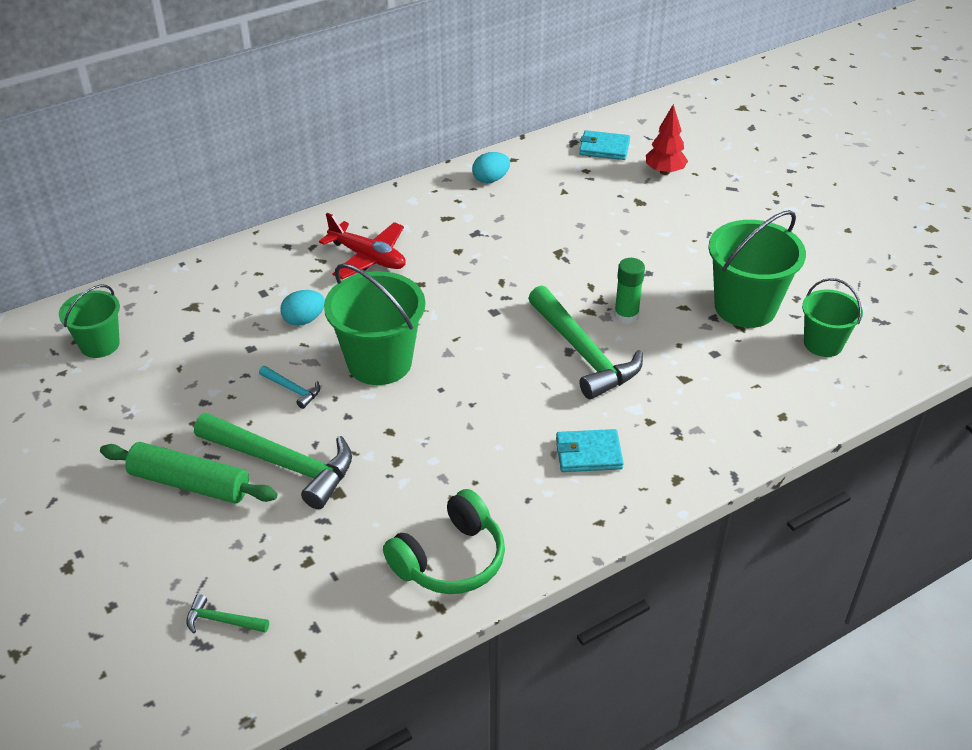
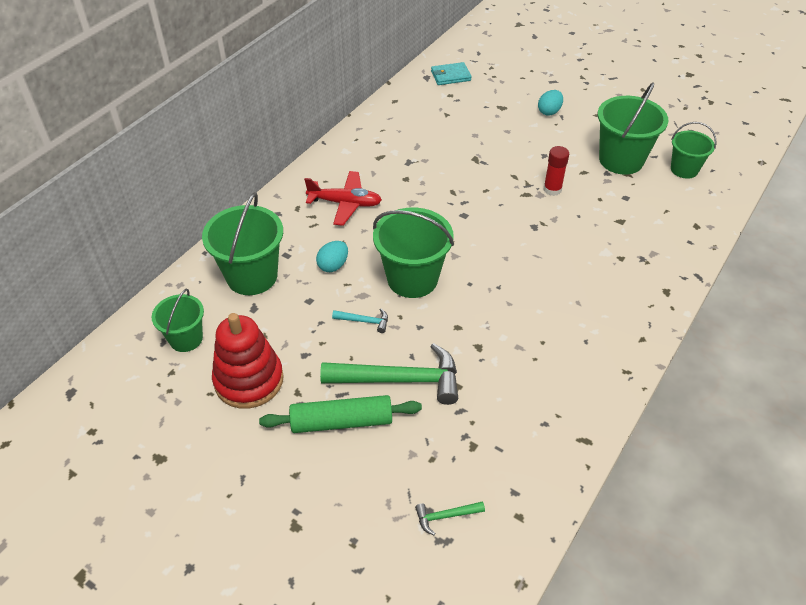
camera: 25 degrees left, 5 degrees up
(129, 407) = (249, 380): none -> red stacking toy
(211, 303) = (252, 276): none -> green bucket
(450, 559) = (568, 404): green headphones -> none
(491, 179) = (390, 120): turquoise egg -> turquoise egg (549, 112)
(583, 353) = (545, 225): green hammer -> none
(588, 454) = (600, 294): turquoise wallet -> none
(626, 315) = (552, 189): green glue stick -> red glue stick
(664, 171) = (502, 81): red tree -> none

